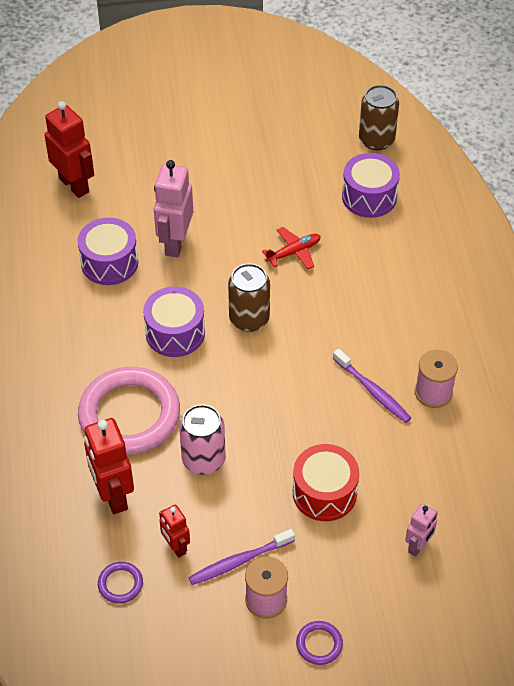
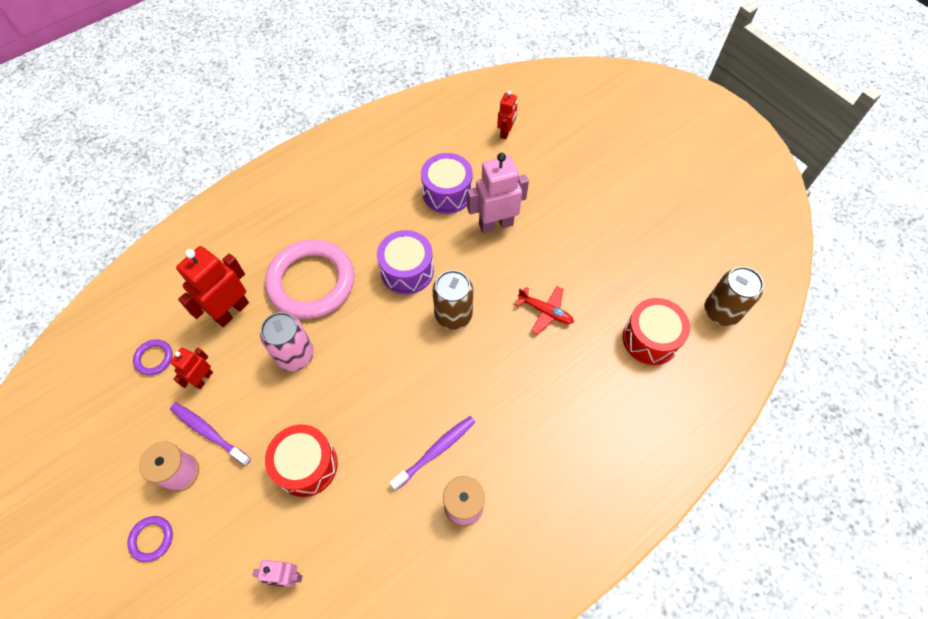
camera: 60 degrees right, 10 degrees up
(74, 185) = (506, 132): red robot -> red robot, size x0.56
(369, 197) = (650, 339): purple drum -> red drum
(372, 391) = (435, 451): purple toothbrush -> purple toothbrush turned 150 degrees counterclockwise

